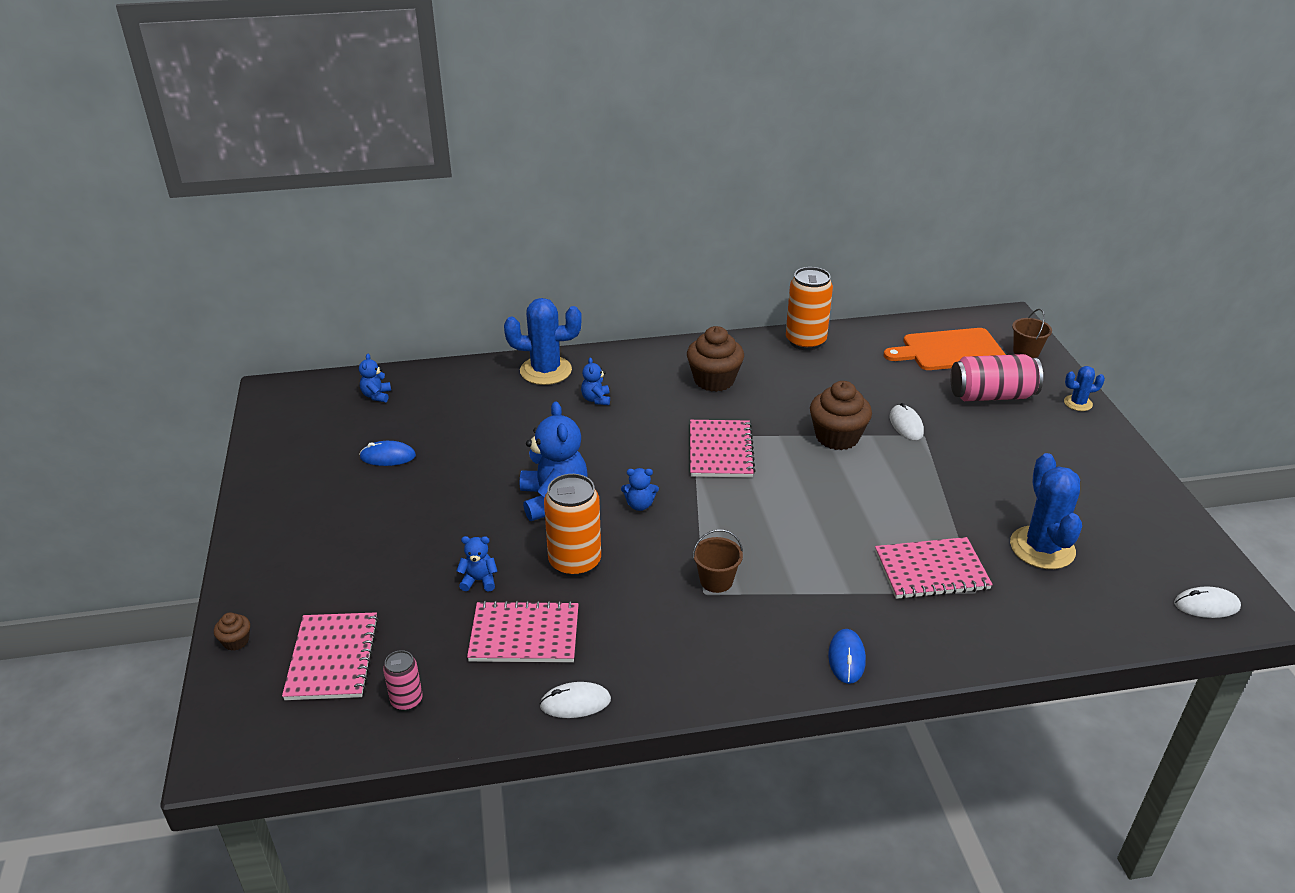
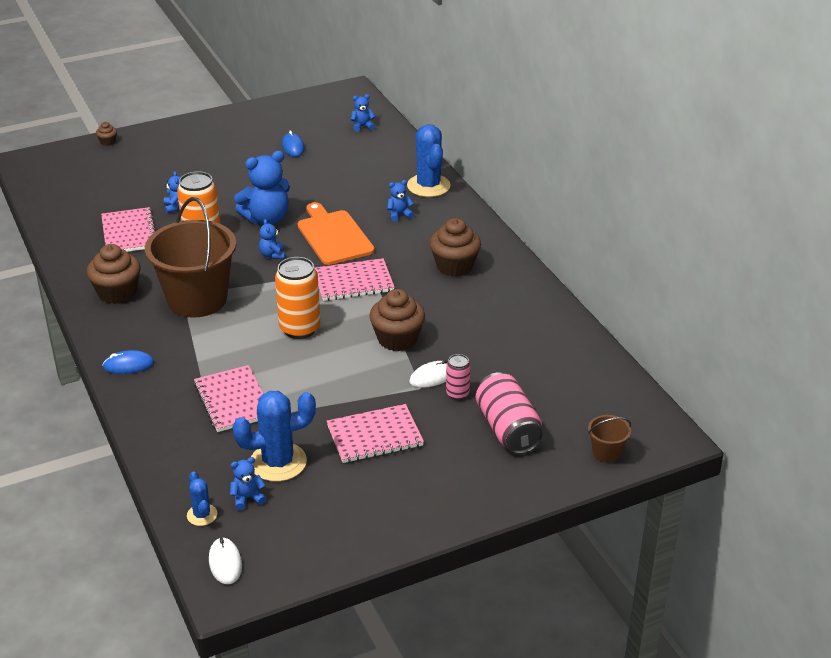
camera: 75 degrees right, 0 degrees up
(333, 658) = (99, 174): pink notebook -> pink notebook (375, 436)
(406, 700) = (69, 205): pink can -> pink can (457, 393)
(575, 703) = (73, 261): white mouse -> none
(675, 658) = (117, 293): none -> brown cupcake
(716, 581) = (197, 299): brown bucket -> brown bucket, size x2.41
(805, 341) = (546, 308): orange can -> orange can (299, 328)
(949, 350) = (579, 398): orange cutting board -> orange cutting board (333, 236)
(1078, 403) = (522, 489): blue cactus -> blue cactus (202, 515)
(1102, 577) = (247, 498): none -> blue teddy bear

